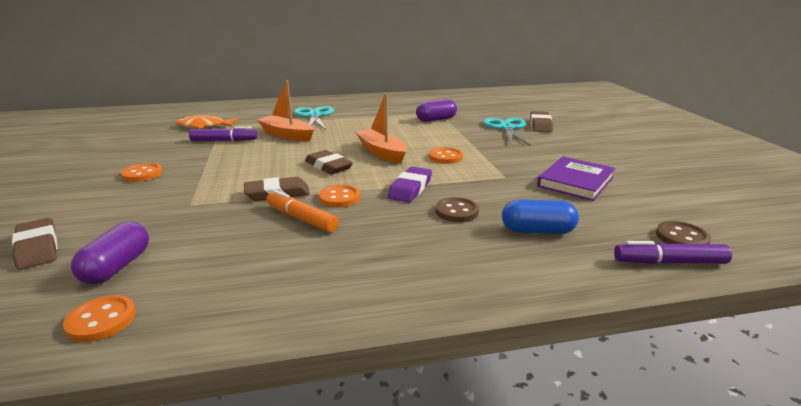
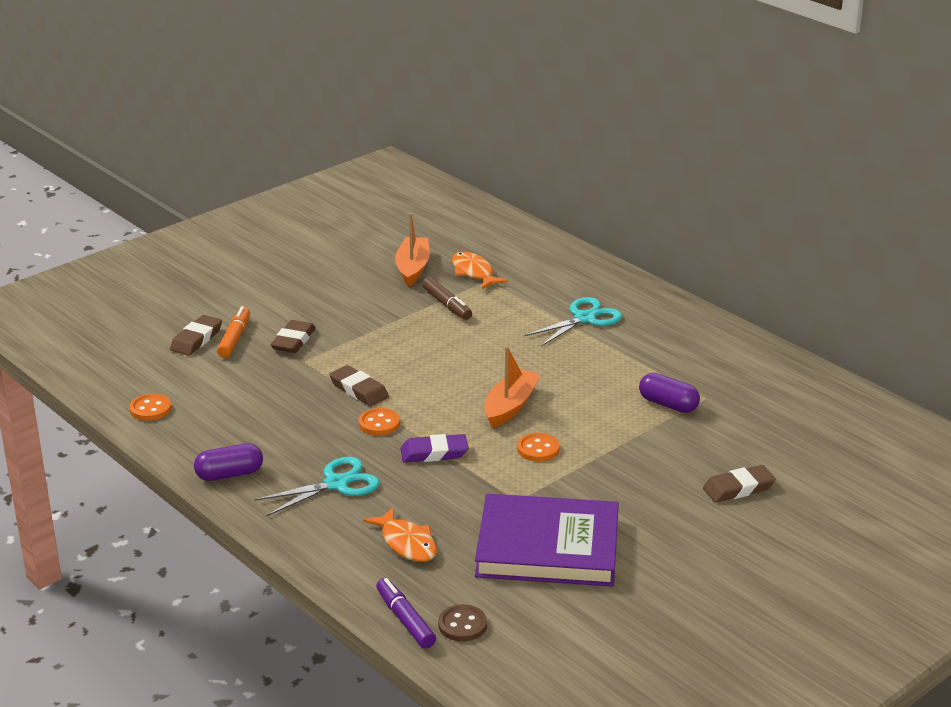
camera: 60 degrees right, 5 degrees up
(117, 267) = (201, 382): purple capsule -> purple capsule (229, 474)
(142, 174) = (333, 308): orange button -> none
(224, 141) = (447, 305): purple marker -> brown marker
(287, 135) = (501, 331): orange boat -> orange boat (412, 268)
(301, 218) = (325, 421): orange marker -> orange marker (234, 338)
(328, 166) = (442, 390): brown eraser -> brown eraser (293, 341)
(457, 211) = (407, 492): brown button -> none
(507, 128) = (693, 465): turquoise scissors -> turquoise scissors (336, 484)
(537, 231) = (407, 543): blue capsule -> orange fish
(576, 182) = (547, 547): purple book -> purple book, size x1.66

